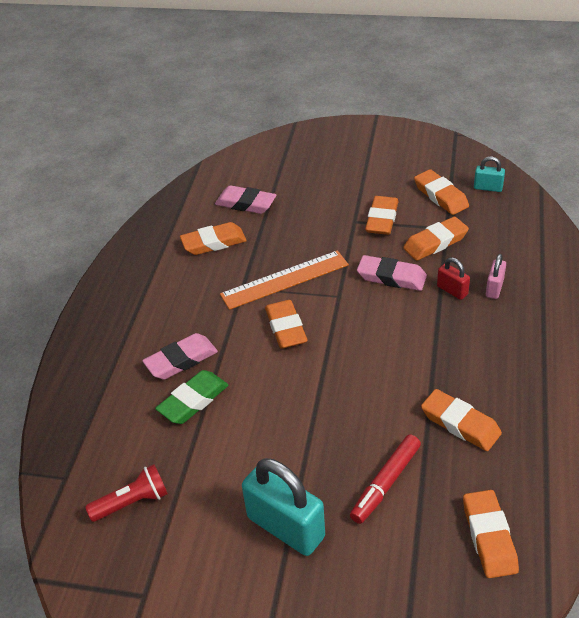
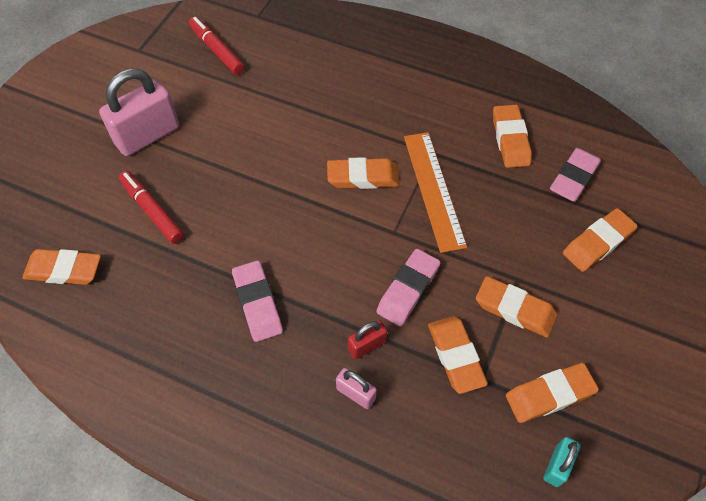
camera: 100 degrees right, 15 degrees up
(132, 502) = (217, 50): red flashlight -> red marker
(181, 360) = (350, 94): pink eraser -> pink eraser (257, 303)
(193, 401) = (300, 96): green eraser -> none
(286, 527) = (148, 135): turquoise padlock -> pink padlock
(460, 424) = (185, 289): orange eraser -> orange eraser (597, 243)

